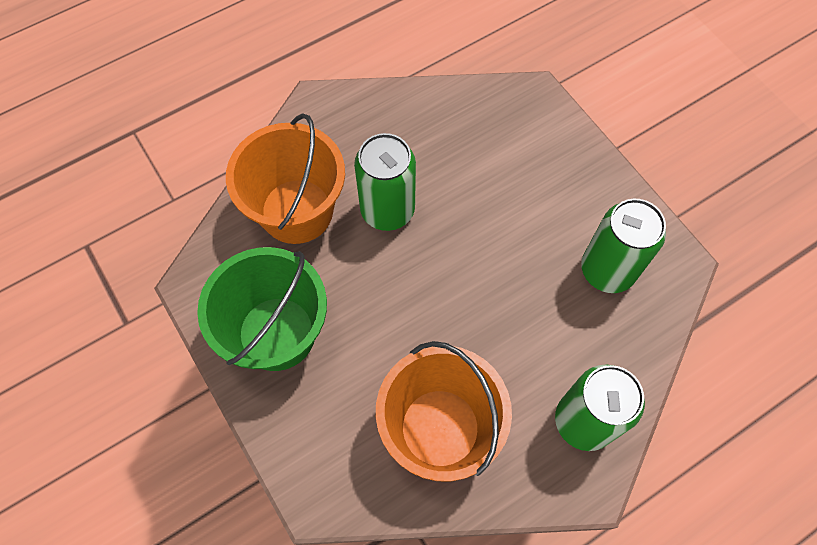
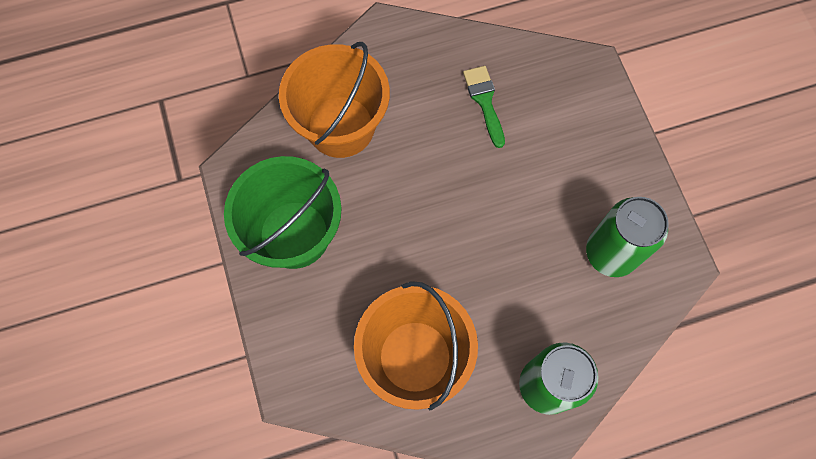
camera: 15 degrees right, 5 degrees up
(387, 210) = (423, 146): green can -> none
(437, 152) = (484, 102): none -> green brush

